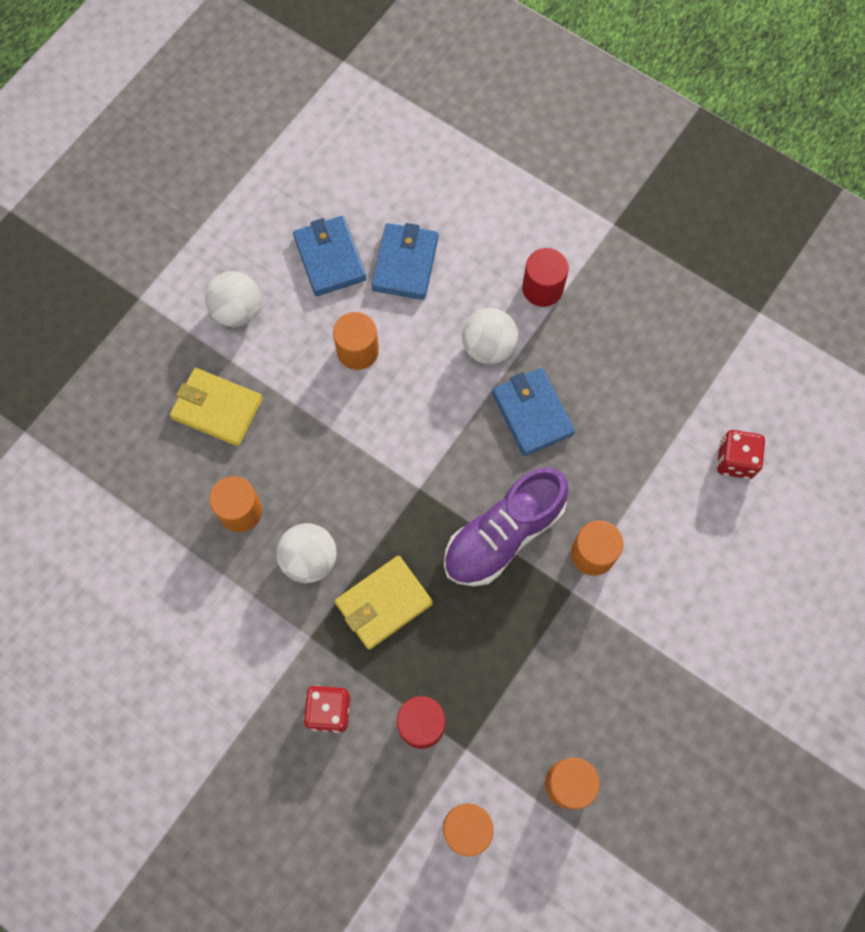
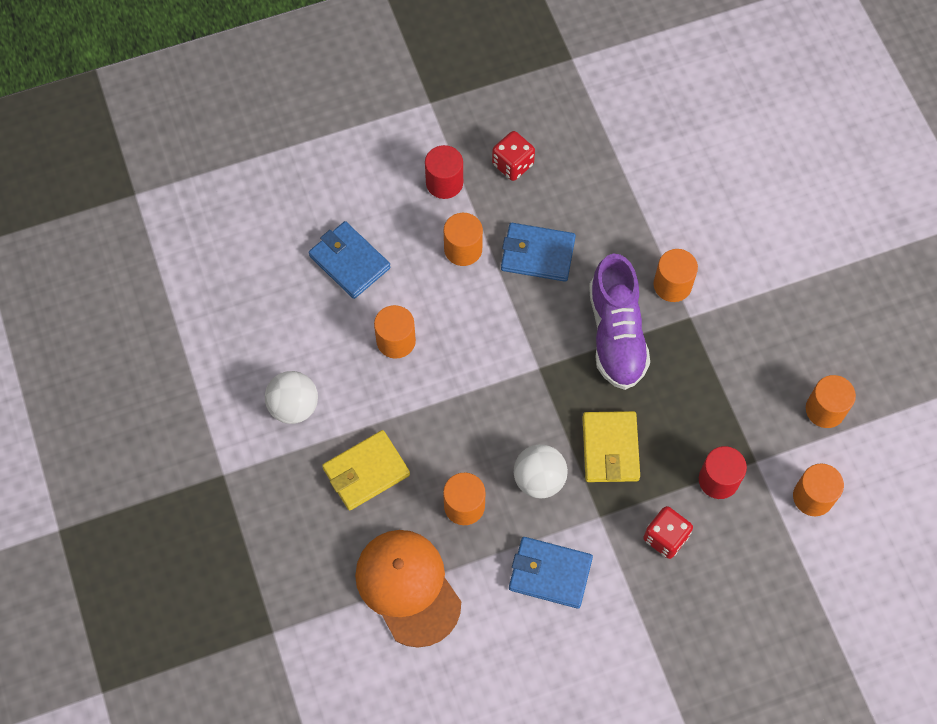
camera: 55 degrees left, 5 degrees down
(133, 514) = (408, 587): none -> orange cap
(329, 258) = (302, 312): blue wallet -> blue wallet (550, 574)
(488, 347) = (463, 249): white ball -> orange cylinder
(735, 460) = (669, 149): red dice -> red dice (512, 164)

